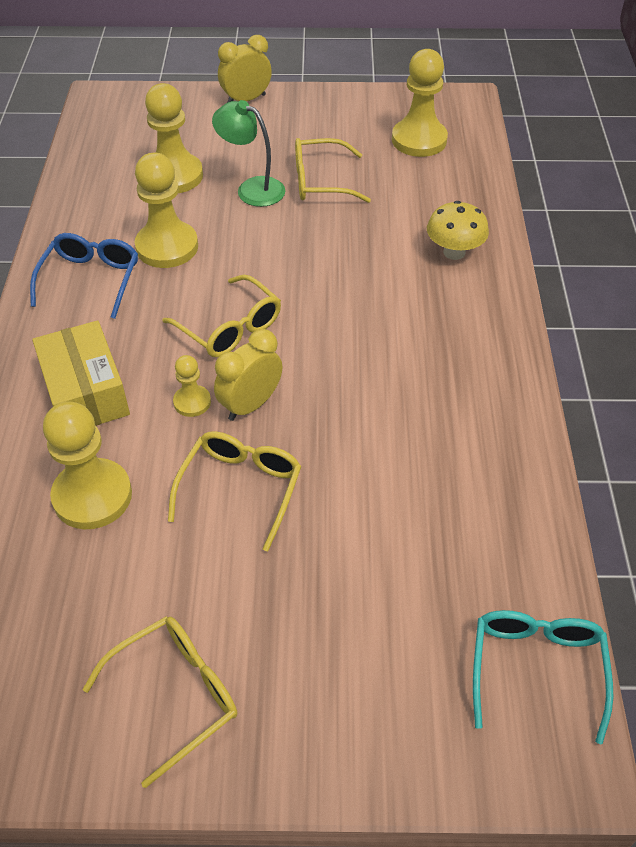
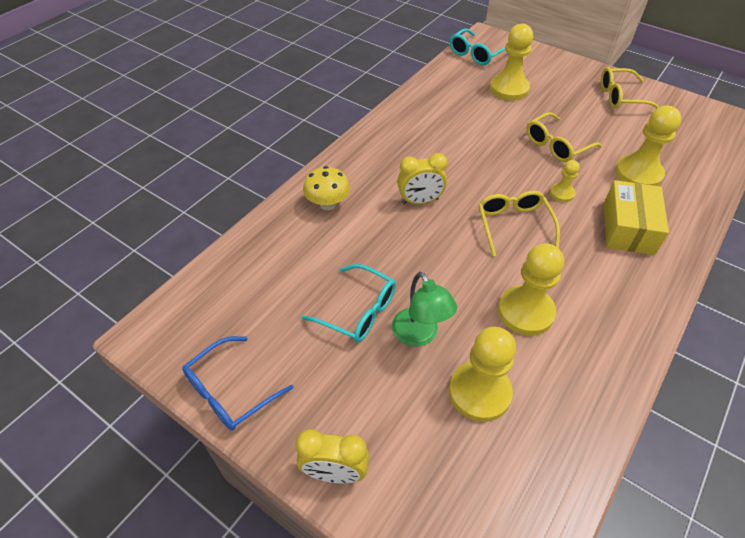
camera: 145 degrees left, 0 degrees up
(91, 279) = (600, 312): blue glasses -> blue glasses (230, 392)
(250, 405) = (528, 177): yellow clock -> yellow clock (420, 201)
(320, 181) = (359, 311): yellow glasses -> turquoise glasses
(419, 140) = (238, 310): yellow pawn -> yellow pawn (509, 89)

